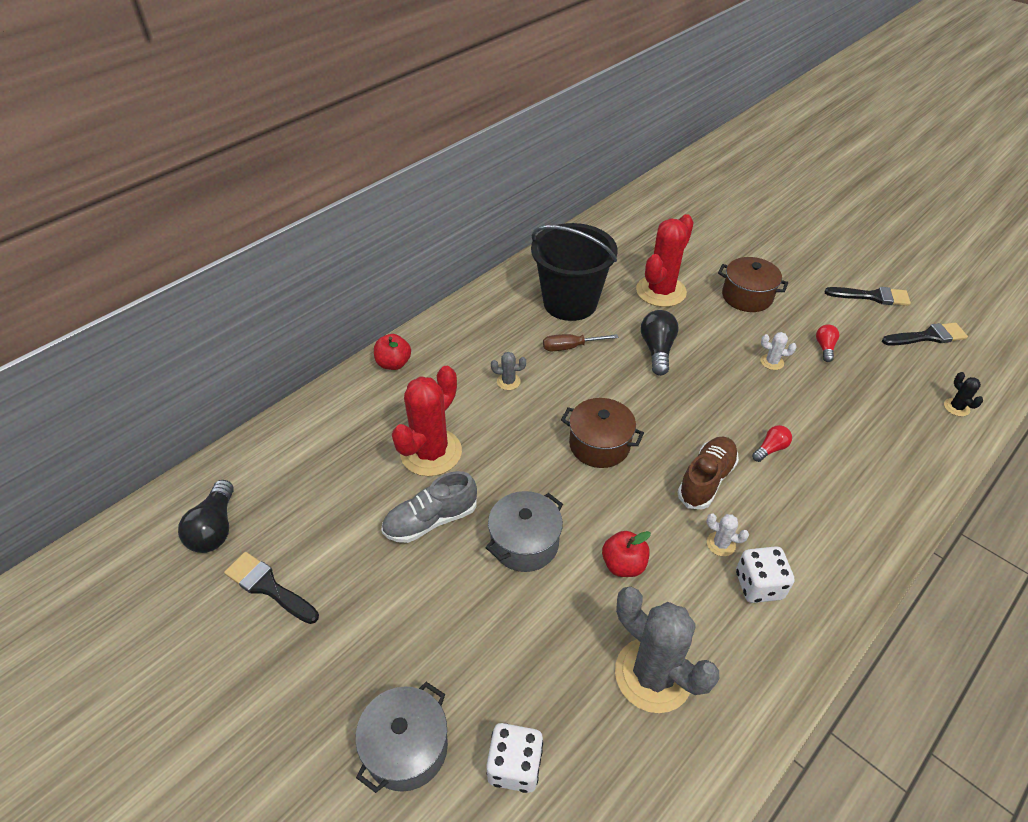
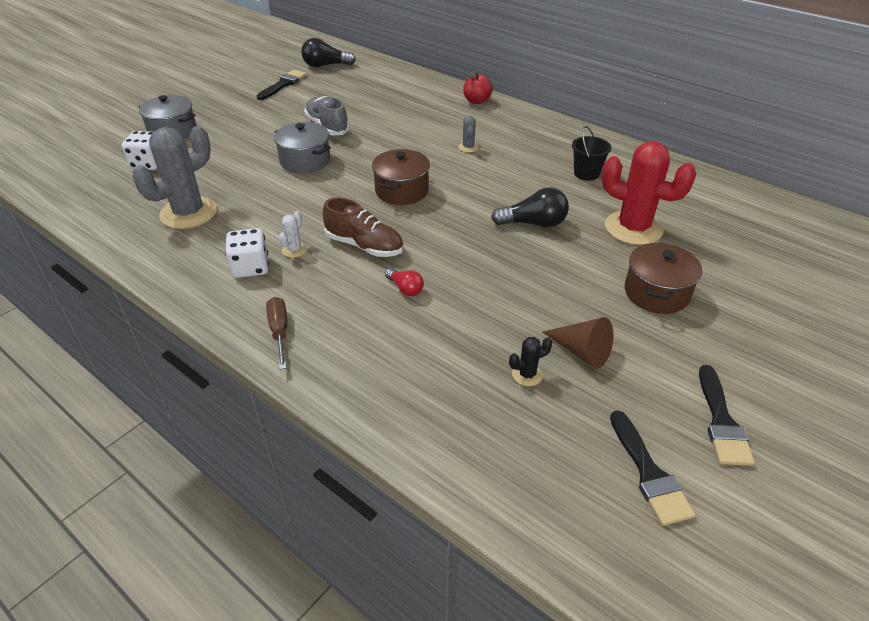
camera: 85 degrees right, 5 degrees down
(431, 452) = (388, 122): red cactus -> none
(570, 303) = (586, 173): black bucket -> black bucket, size x0.46
(570, 347) = (521, 175): brown screwdriver -> brown screwdriver (279, 331)
(623, 565) = (281, 202): red apple -> none
(772, 362) = (539, 302): white cactus -> none
(824, 348) = (581, 351): red light bulb -> brown cone
(956, 407) = (497, 471): black cactus -> black cactus (527, 375)

